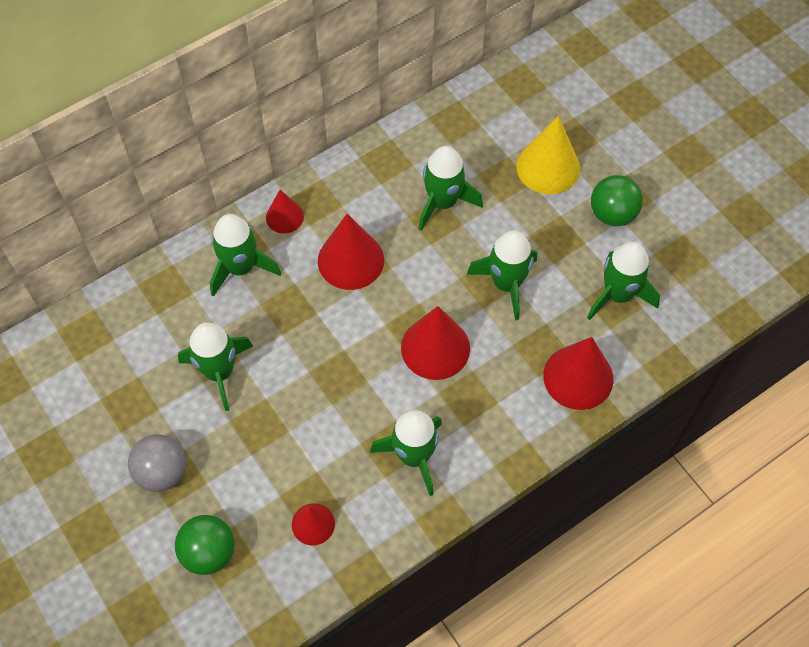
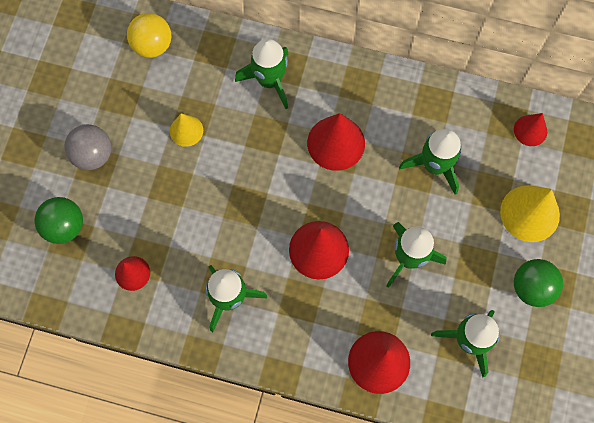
camera: 50 degrees right, 10 degrees up
(106, 338) = (152, 45): none -> yellow ball
(219, 372) = (186, 130): green rocket -> yellow cone
(284, 217) = (330, 75): red cone -> red cone (530, 130)

